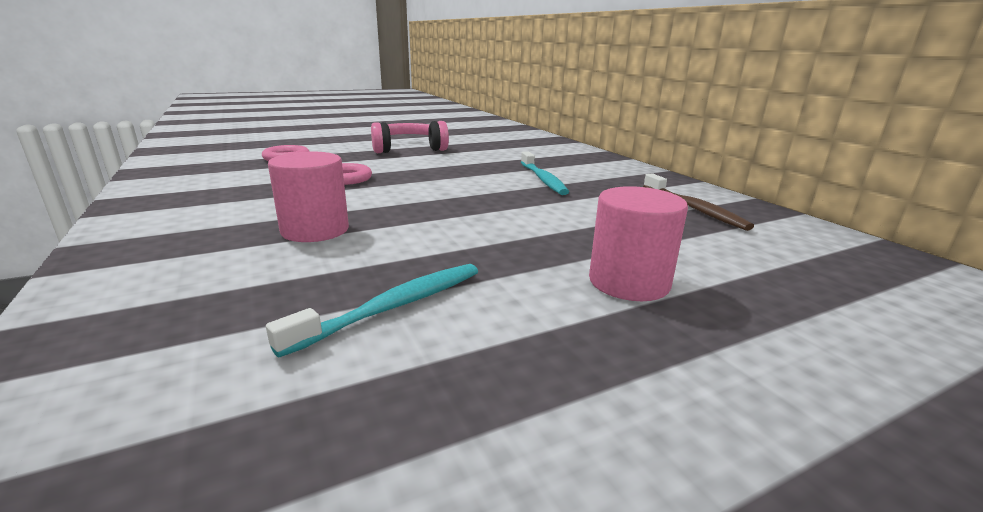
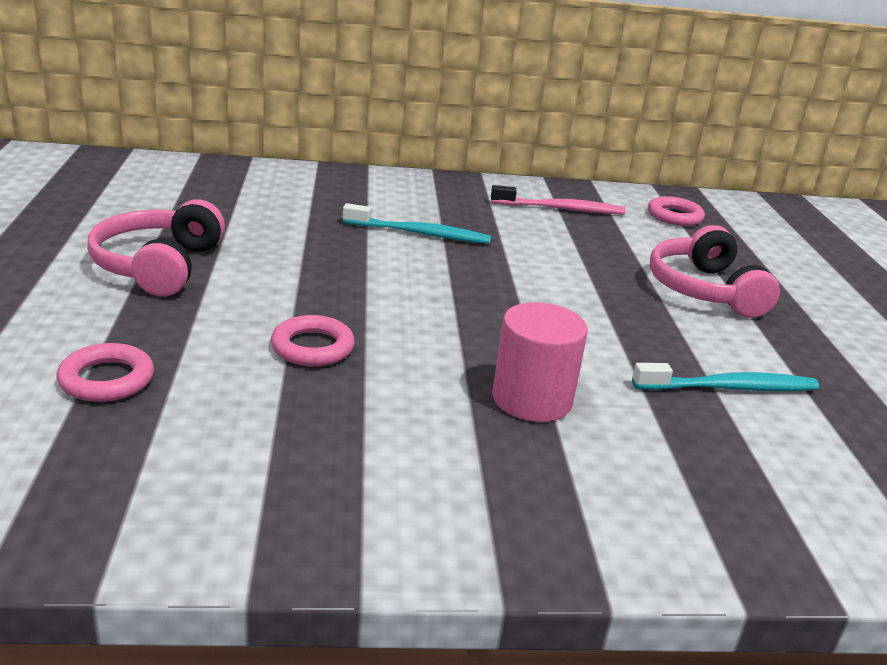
camera: 70 degrees left, 5 degrees up
(393, 307) = (729, 388): turquoise toothbrush -> turquoise toothbrush turned 105 degrees clockwise
(629, 282) = (705, 290): pink cylinder -> pink headphones
(693, 208) = (560, 209): brown toothbrush -> pink toothbrush
(814, 255) = (674, 216): none -> pink ring

